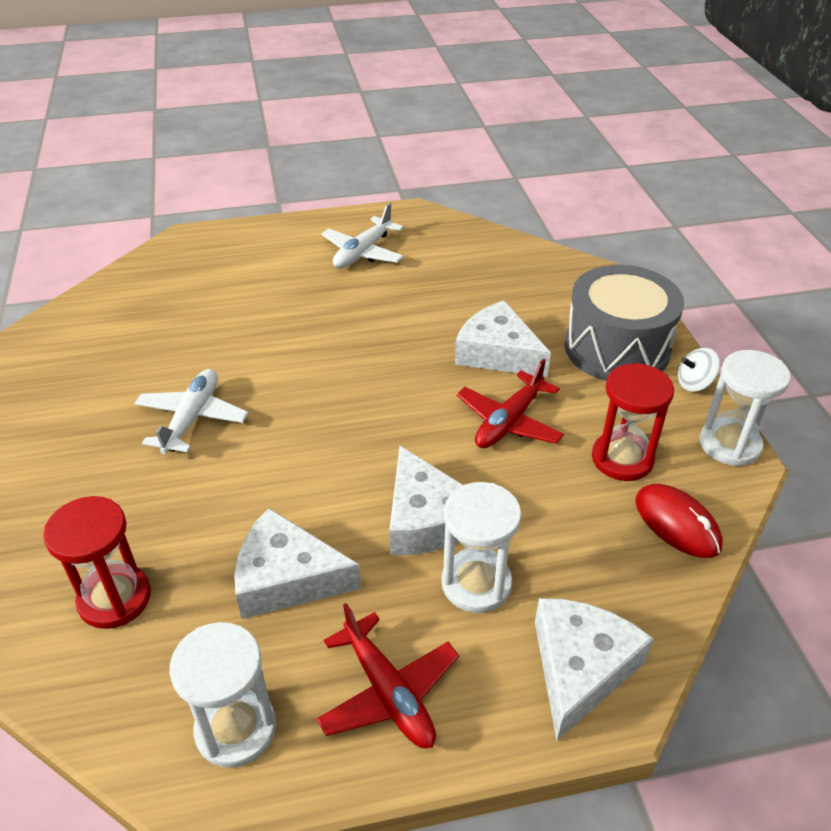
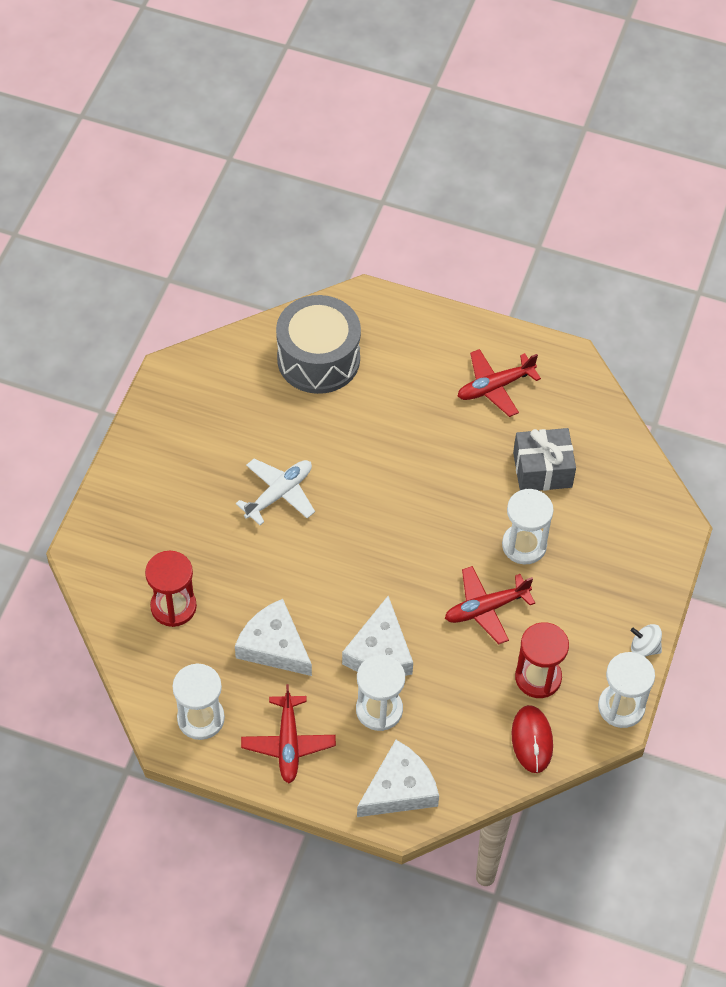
camera: 30 degrees right, 15 degrees up
(363, 252) = (495, 387): white plane -> red plane
(461, 291) = (542, 470): none -> grey gift
(497, 353) = (524, 545): white cheese -> white hourglass
(616, 348) = (616, 587): grey drum -> grey drum (318, 359)

